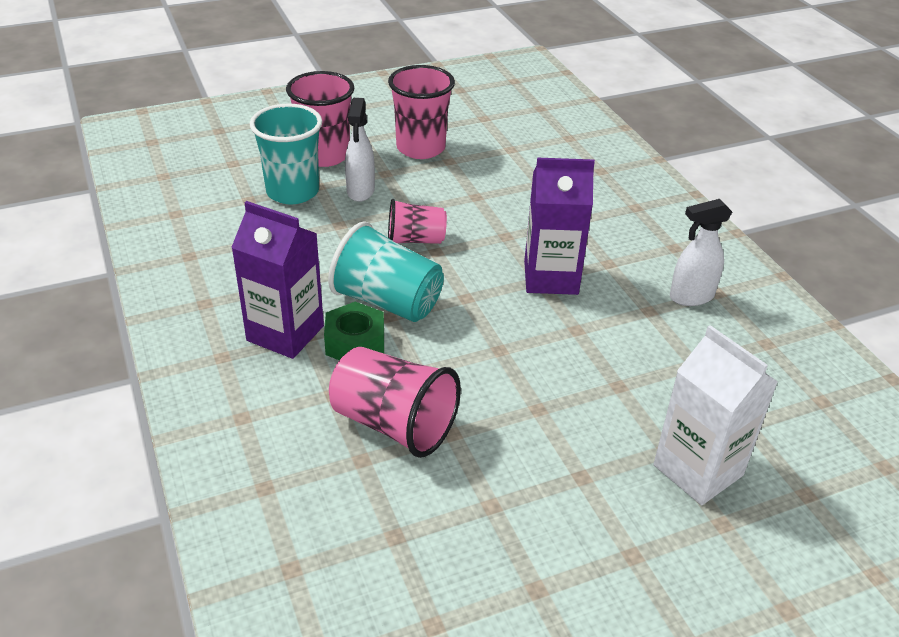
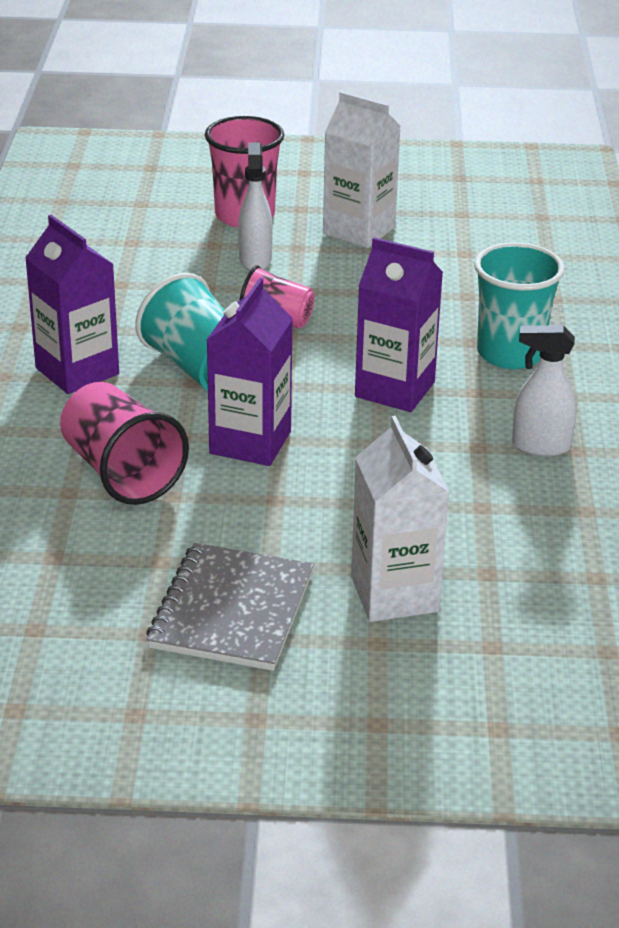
camera: 25 degrees right, 5 degrees down
(292, 192) = (182, 244): turquoise cup -> turquoise cup (510, 353)
(355, 343) = (138, 396): green nut -> none
(360, 191) = (255, 260): white spray bottle -> white spray bottle turned 150 degrees clockwise
(420, 148) = (359, 230): pink cup -> white carton
(478, 360) = (250, 442): none -> purple carton
(587, 536) = (232, 610): none -> grey notebook

